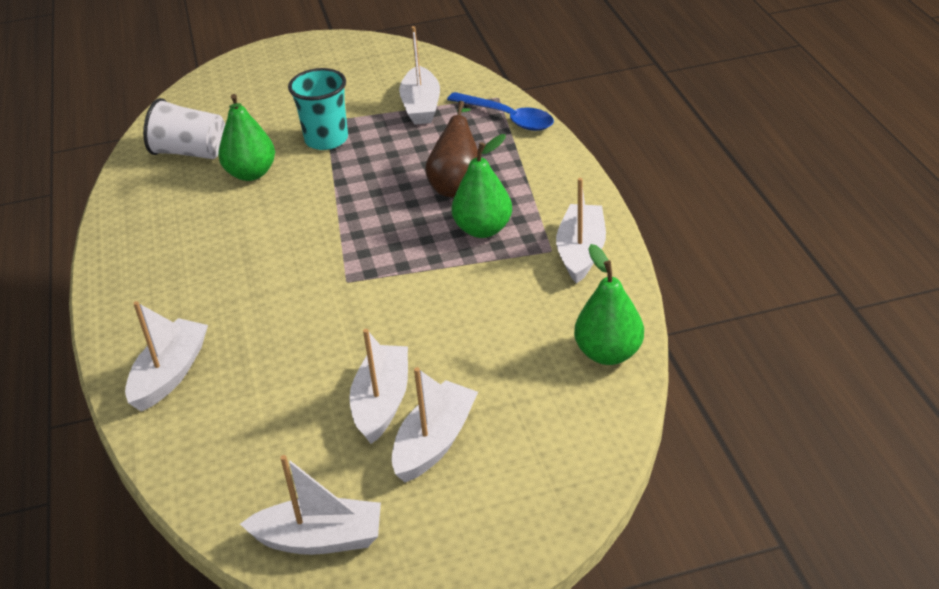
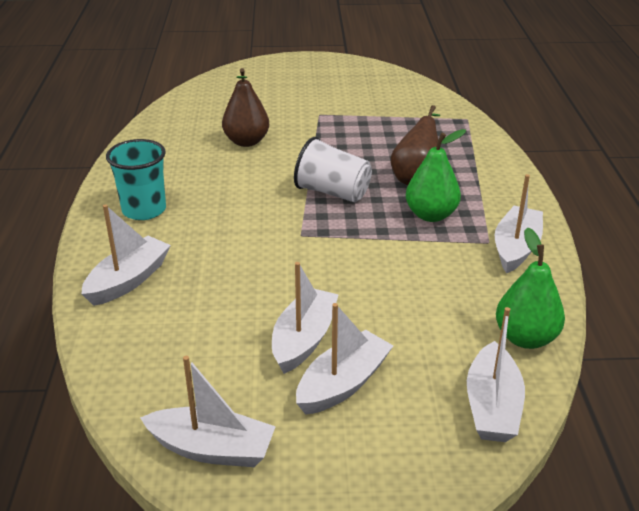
camera: 10 degrees right, 5 degrees down
(191, 152) = (203, 119): white cup -> white cup (333, 192)
(251, 173) = (246, 142): green pear -> brown pear
(326, 139) = (315, 127): turquoise cup -> turquoise cup (144, 210)
(421, 106) = (400, 115): white boat -> white boat (492, 406)
(507, 118) = (472, 135): blue spoon -> none

